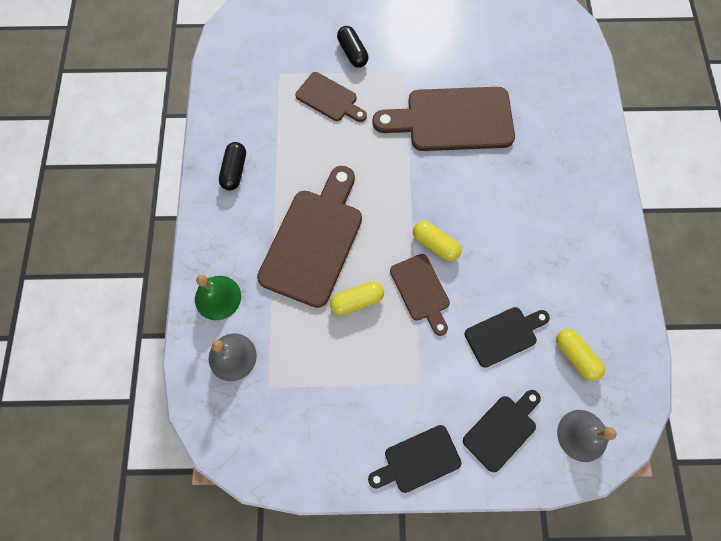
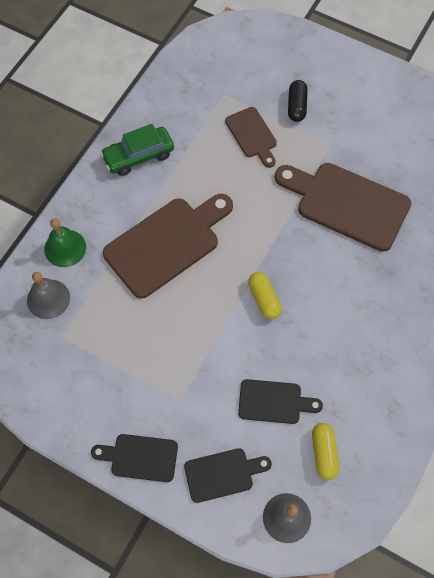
camera: 30 degrees right, 5 degrees down
(234, 171) = (138, 156): black capsule -> green car
(357, 301) = (170, 309): yellow capsule -> none
(421, 291) = (228, 329): brown cutting board -> none

